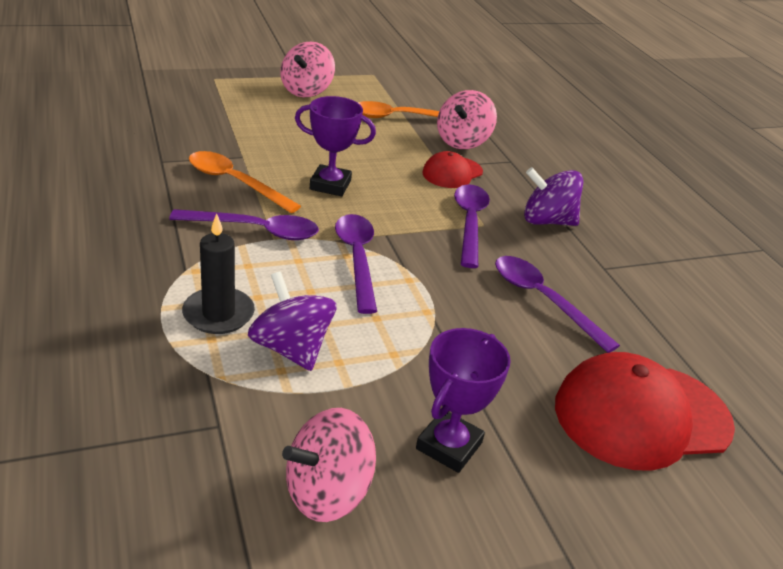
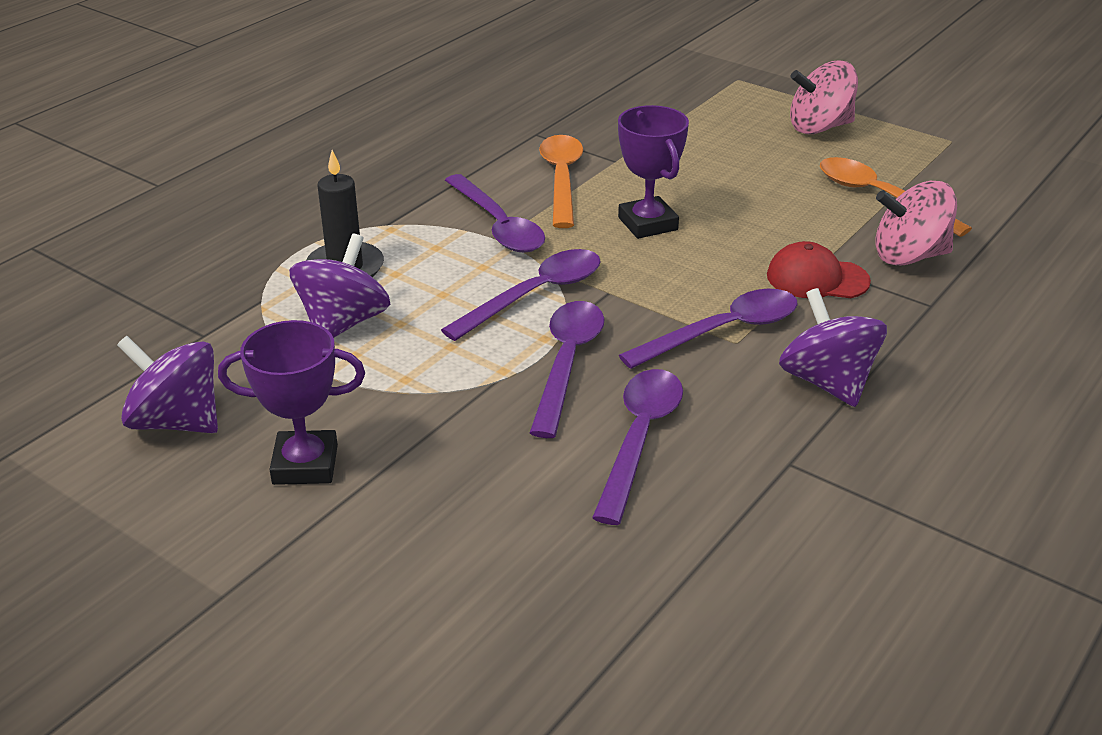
camera: 60 degrees right, 0 degrees up
(327, 492) = (177, 421): pink spinning top -> purple spinning top
(444, 286) = (567, 363): none -> purple spoon
(641, 415) = (507, 585): red cap -> none

